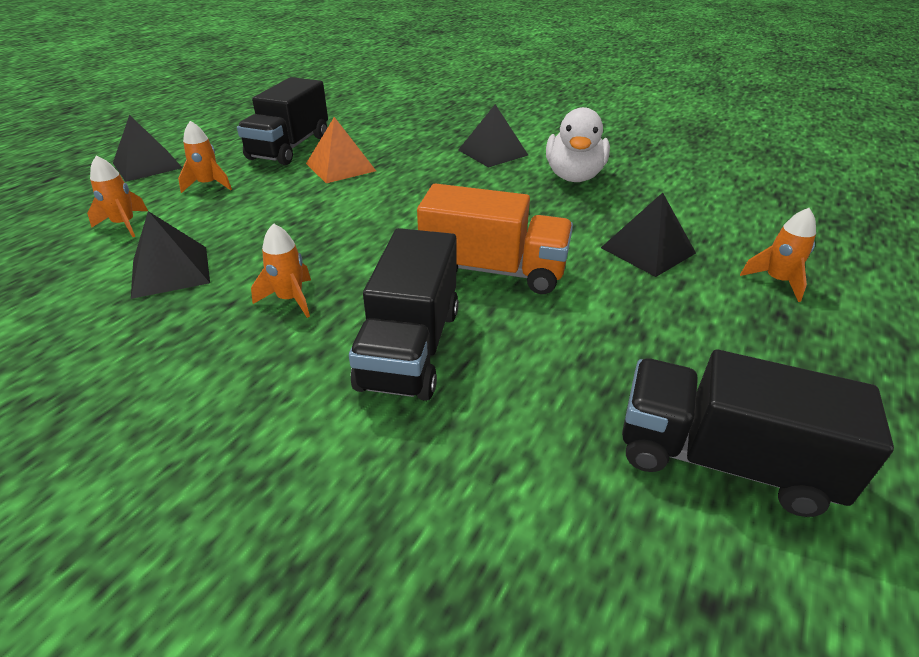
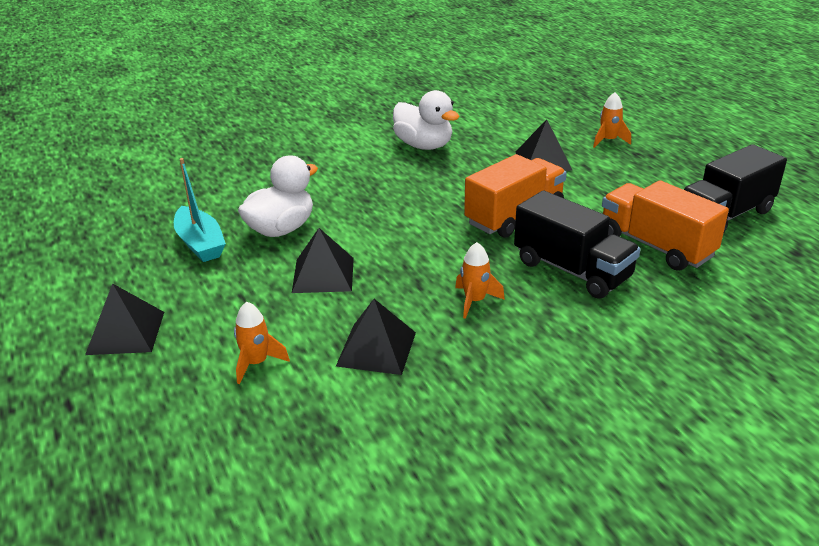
camera: 55 degrees left, 5 degrees down
(208, 185) = (227, 303): orange rocket -> none
(290, 147) = (200, 244): black truck -> turquoise boat
(341, 167) = (281, 229): orange pyramid -> white duck
(492, 152) = (344, 159): black pyramid -> black pyramid (323, 275)
(542, 405) = (656, 246): none -> orange truck

